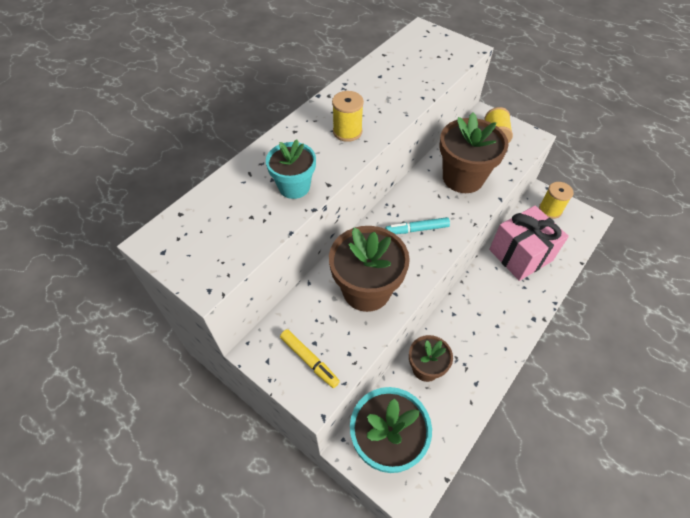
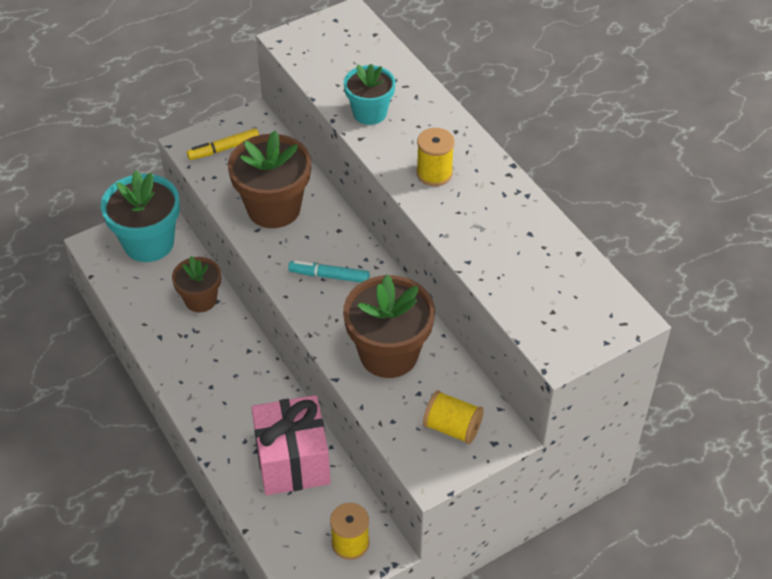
camera: 110 degrees right, 5 degrees down
(417, 229) = (329, 276): turquoise marker -> turquoise marker turned 90 degrees counterclockwise

